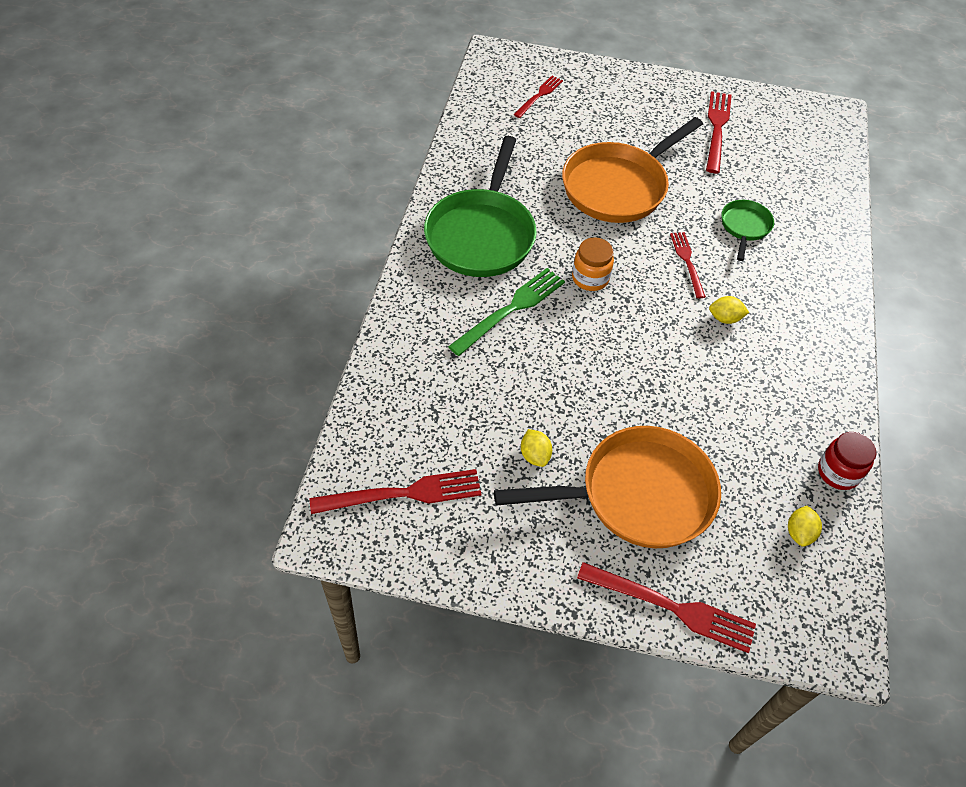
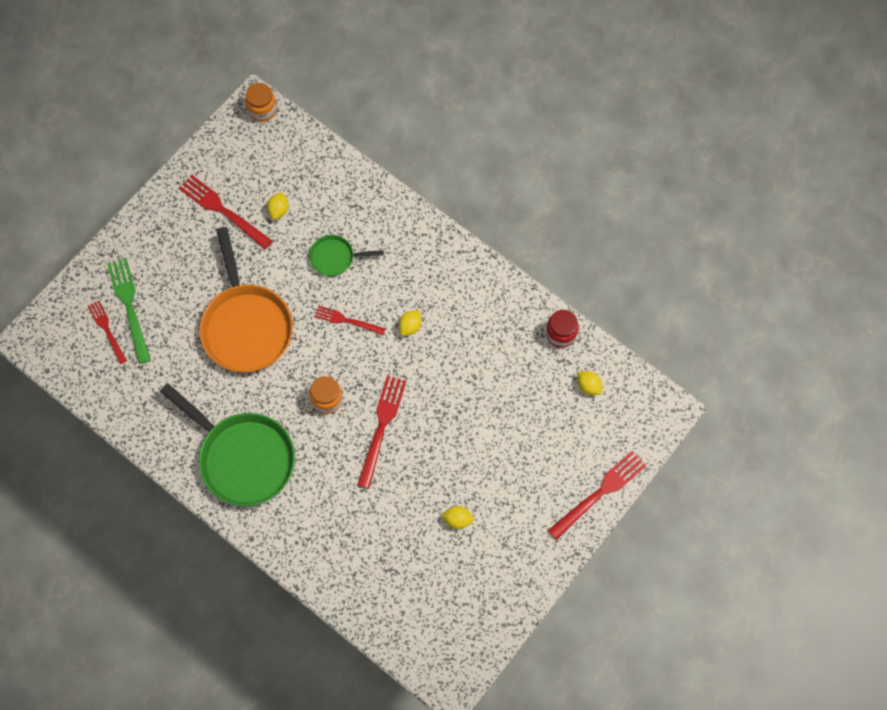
camera: 60 degrees left, 15 degrees up
(405, 493) = (445, 619): red fork -> red fork (382, 426)
(512, 308) = (327, 472): green fork -> green fork (129, 305)
(638, 495) = (517, 469): orange pan -> none
(744, 227) = (335, 257): green pan -> green pan turned 45 degrees counterclockwise
(753, 167) = (278, 210): none -> yellow lemon
(838, 119) = (262, 110): none -> orange jar

